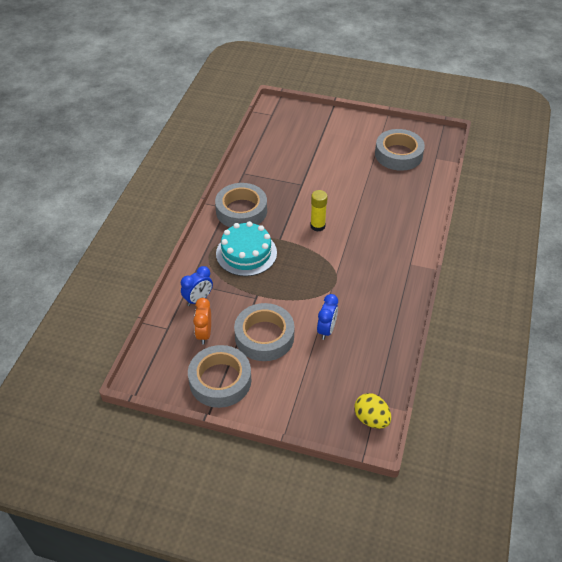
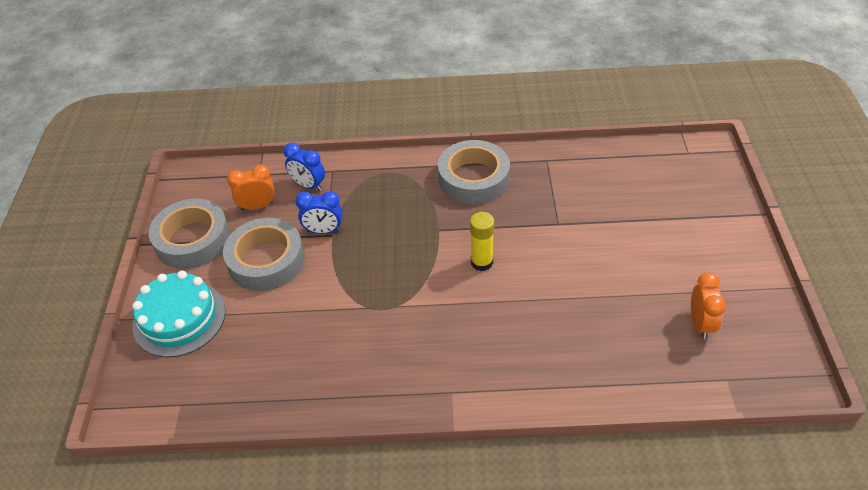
camera: 75 degrees right, 0 degrees up
(246, 253) = (399, 205): turquoise cake -> turquoise cake (179, 318)
(326, 330) = (292, 320): blue clock -> blue clock (324, 231)
(371, 419) = (154, 404): yellow egg -> none
(398, 154) = (700, 323): grey tape -> orange clock

